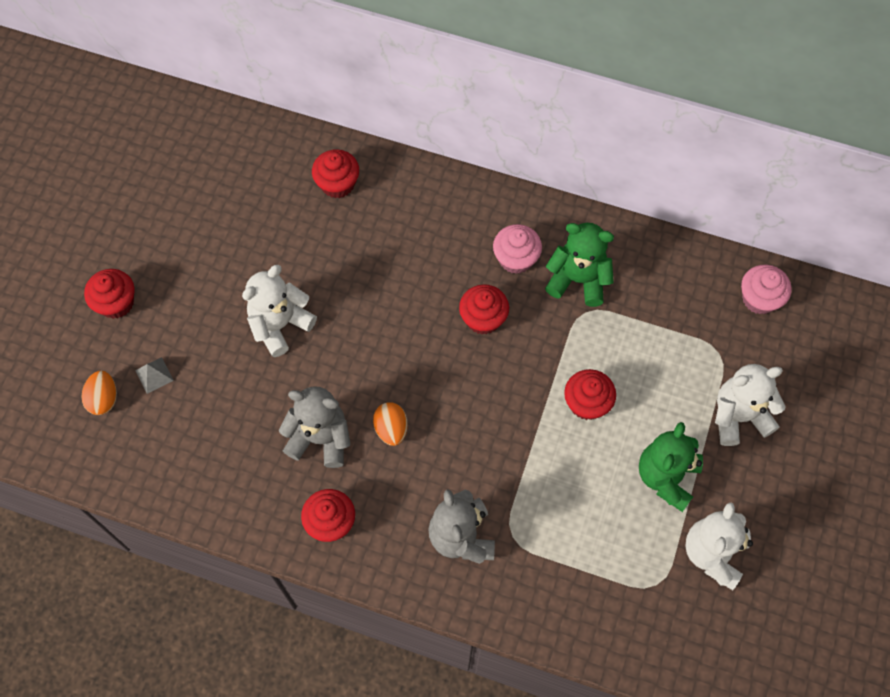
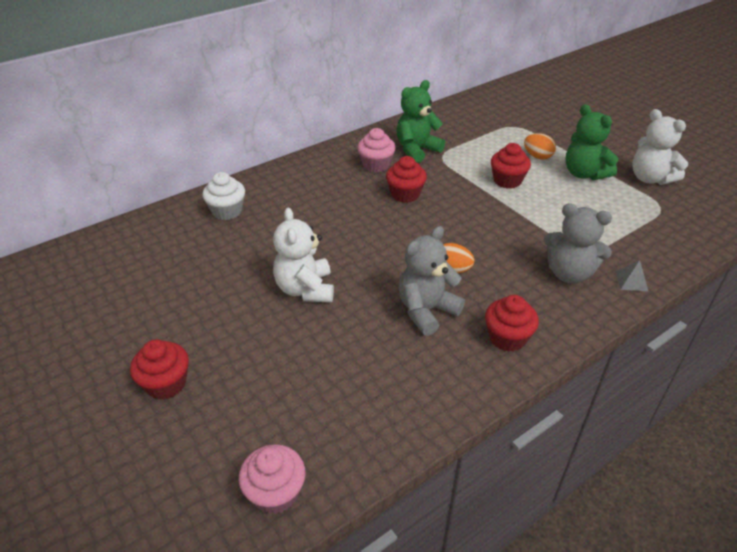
camera: 55 degrees left, 25 degrees down
(104, 399) = (251, 442): orange egg -> orange egg (537, 156)
(154, 375) = (266, 390): grey pyramid -> grey pyramid (631, 281)
(337, 184) = (227, 211): red cupcake -> white cupcake
(739, 416) = (562, 136): white teddy bear -> none
(759, 299) = (492, 102): pink cupcake -> pink cupcake (275, 493)

